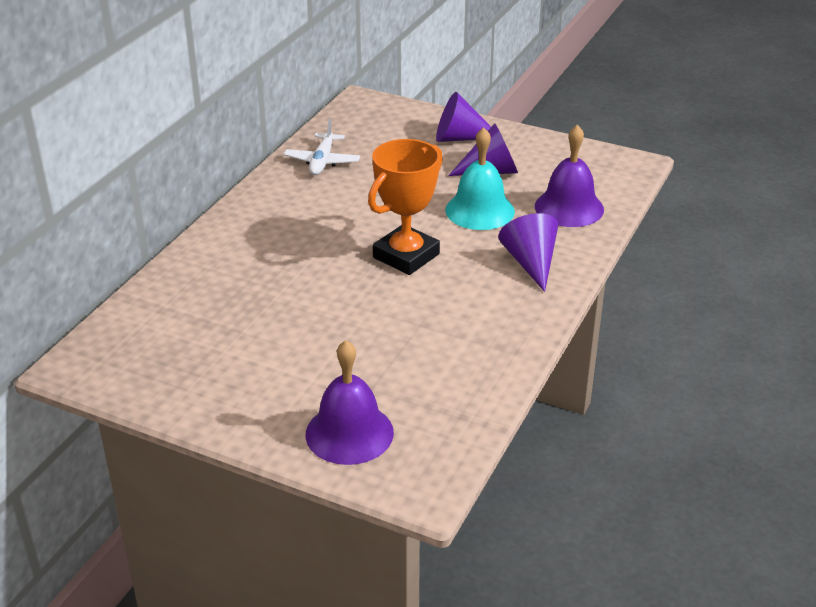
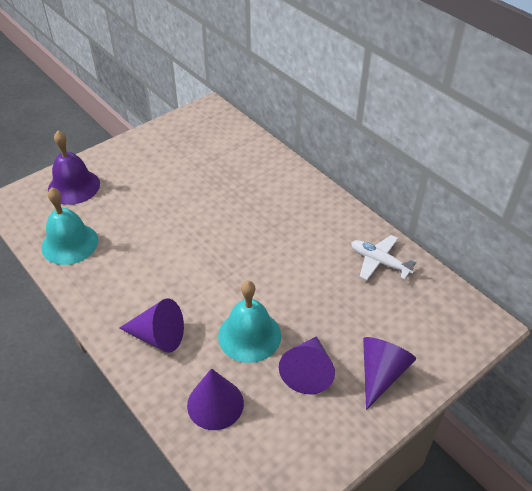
camera: 115 degrees right, 10 degrees up
(406, 256) = (217, 266): orange trophy -> none
(459, 384) = (70, 243): none -> turquoise bell
(569, 207) = (215, 404): purple bell -> purple cone

